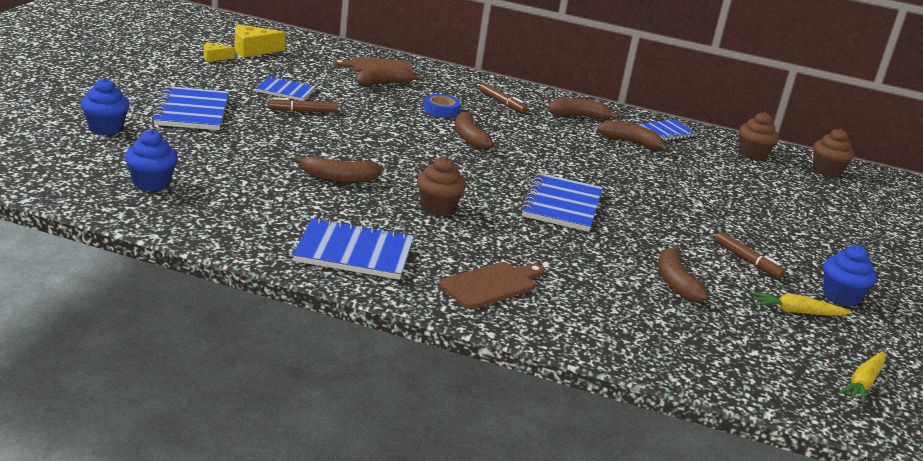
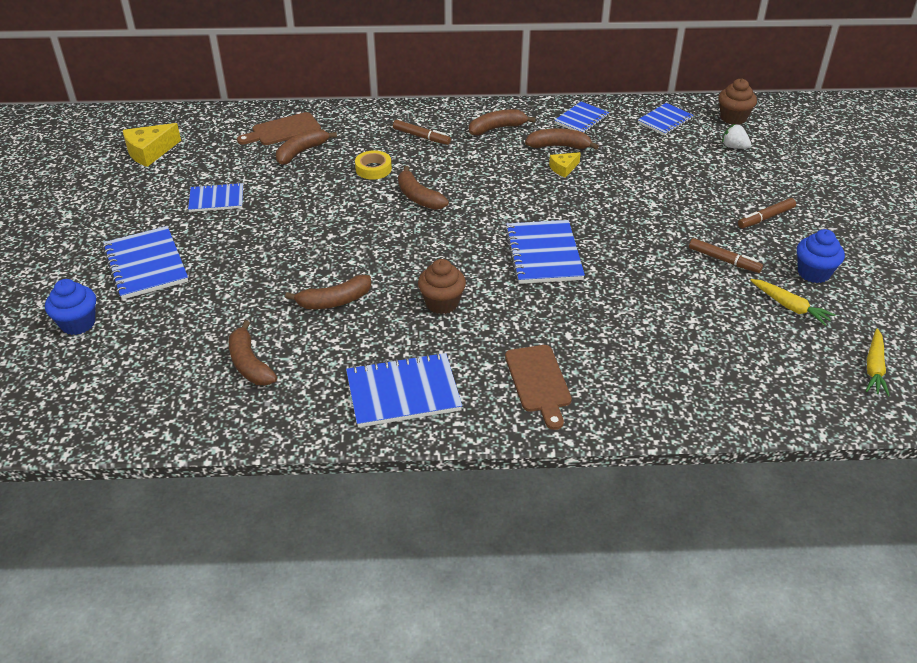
camera: 15 degrees left, 15 degrees up
(151, 183) = (169, 381): blue cupcake -> none
(214, 57) = (119, 178): yellow cheese -> yellow cheese (563, 168)
(303, 111) = (249, 222): brown marker -> brown marker (765, 218)
(441, 110) = (373, 169): blue tape -> yellow tape
(491, 285) = (538, 382): brown cutting board -> brown cutting board turned 135 degrees clockwise
(675, 282) = (682, 313): brown banana -> brown banana (249, 364)
(752, 154) = (665, 120): brown cupcake -> blue notebook
(797, 312) = (789, 306): yellow carrot -> yellow carrot turned 120 degrees counterclockwise
(813, 190) = (734, 147): none -> white strawberry

